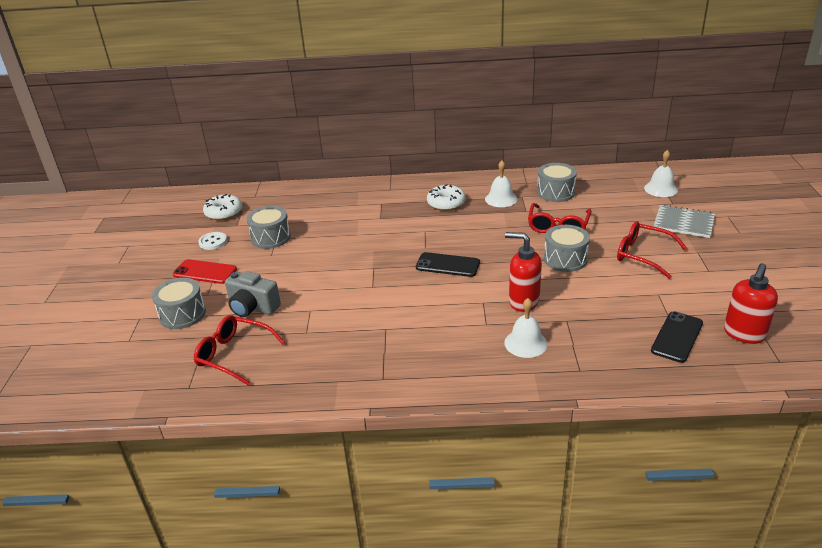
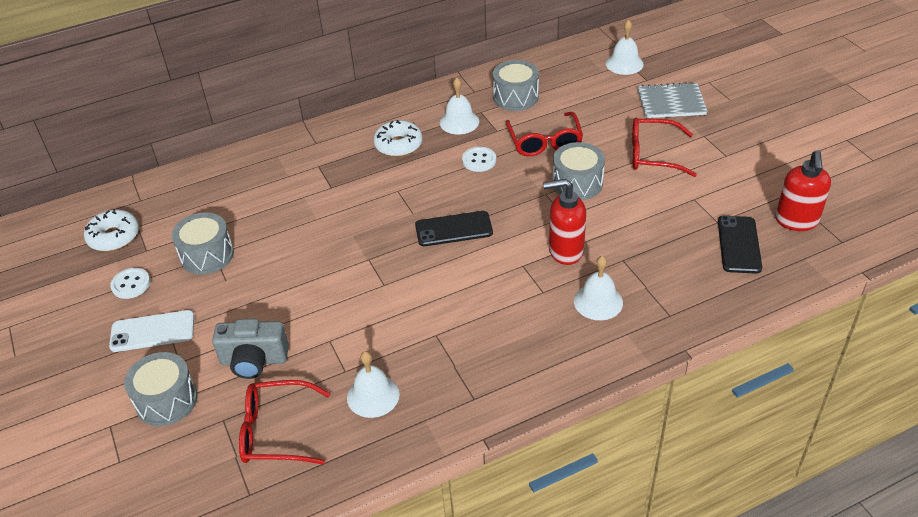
camera: 25 degrees left, 10 degrees up
(205, 272) = (152, 331): red phone -> white phone
(313, 354) = (373, 395): none -> white bell
(498, 226) = (479, 160): none -> white button

